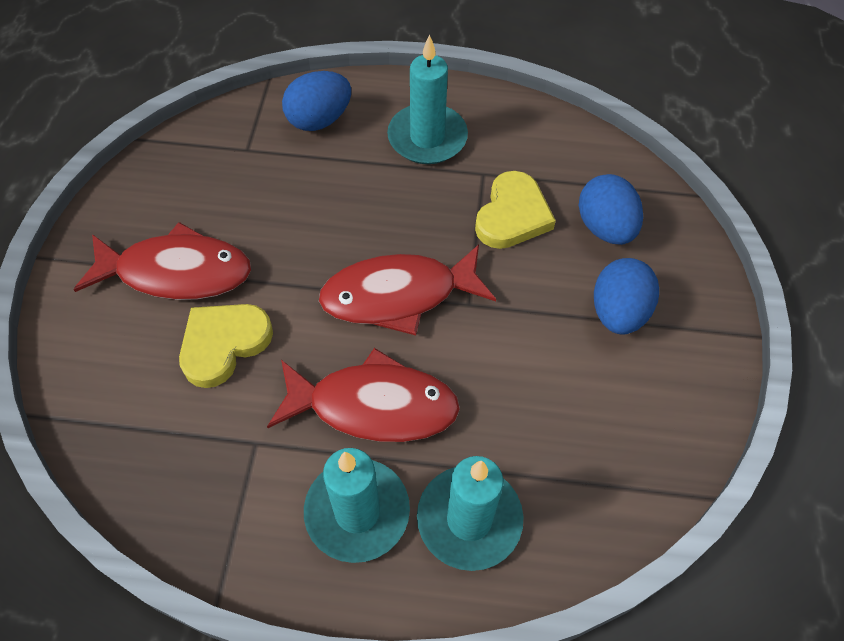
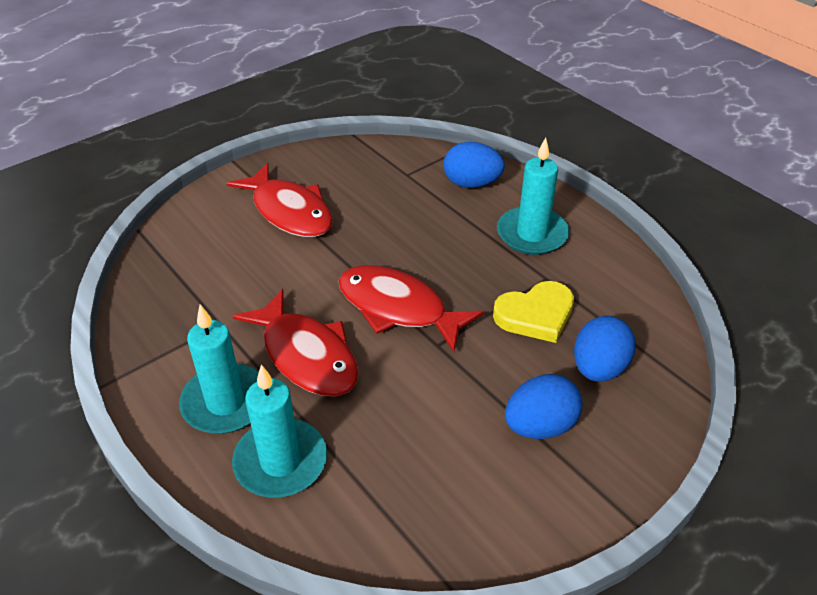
camera: 45 degrees right, 15 degrees down
(224, 344) = (267, 263): yellow heart -> none

